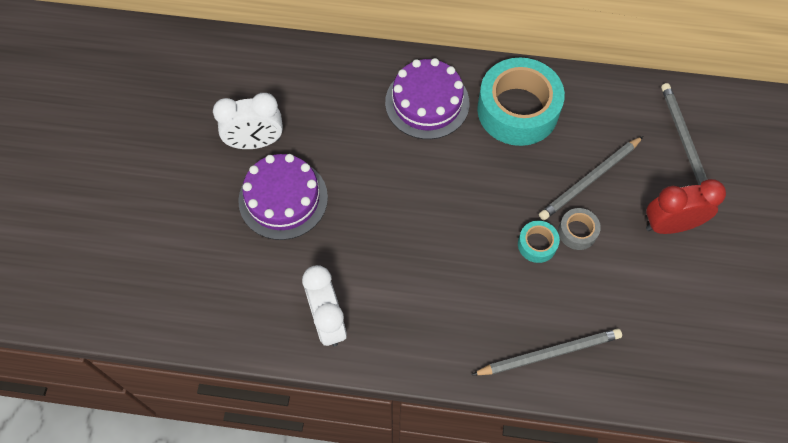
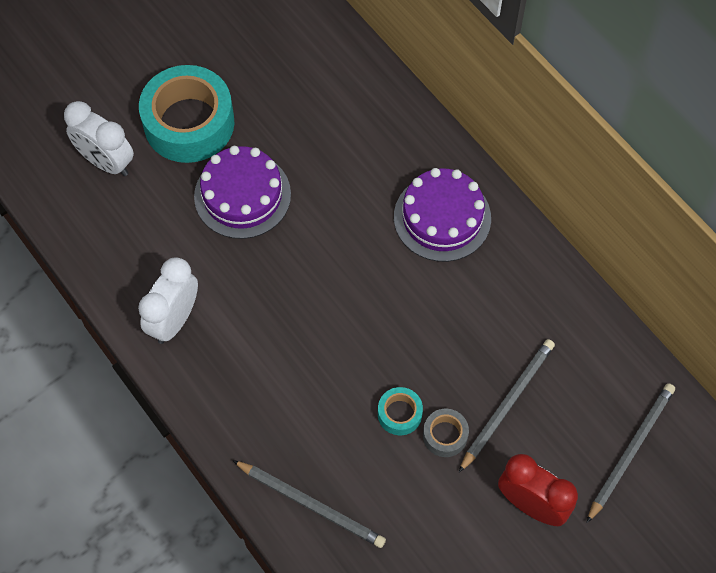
camera: 45 degrees right, 0 degrees up
(255, 142) = (269, 131): white clock -> white clock (106, 162)
(517, 110) = (512, 291): turquoise tape -> turquoise tape (189, 123)
(590, 180) = (507, 404): grey pencil -> grey pencil turned 120 degrees clockwise

